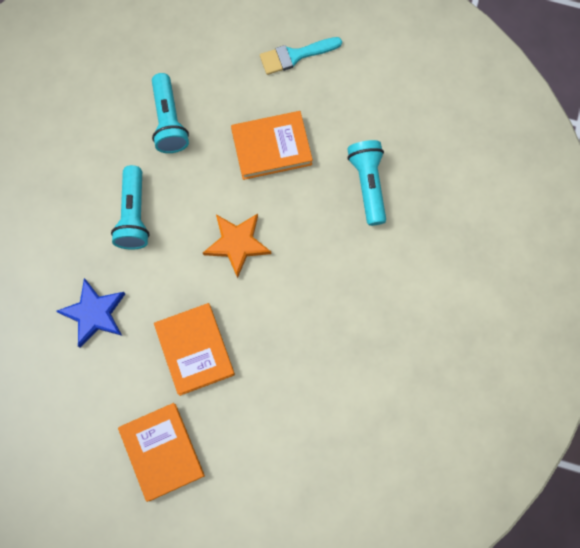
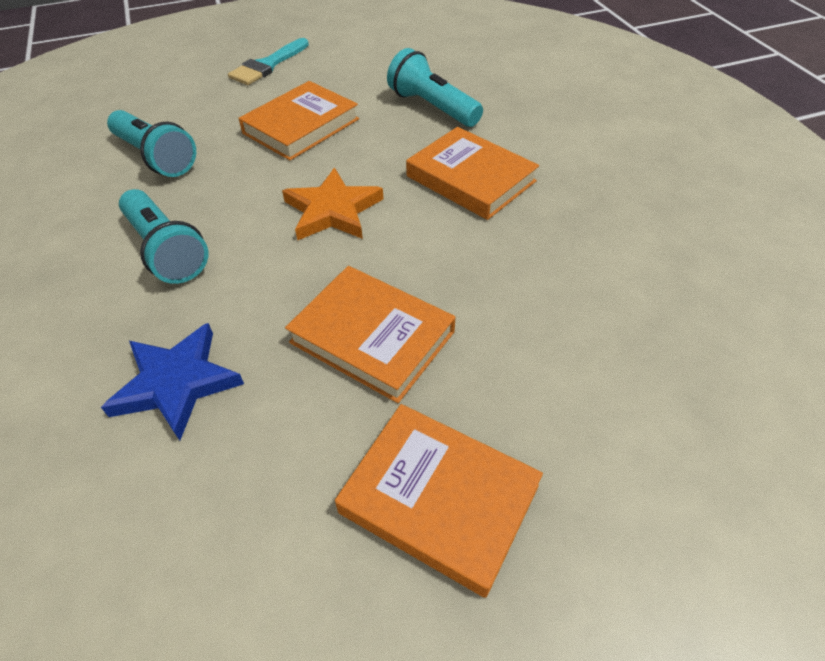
camera: 35 degrees left, 25 degrees down
(334, 272) = (471, 178): none -> orange book

